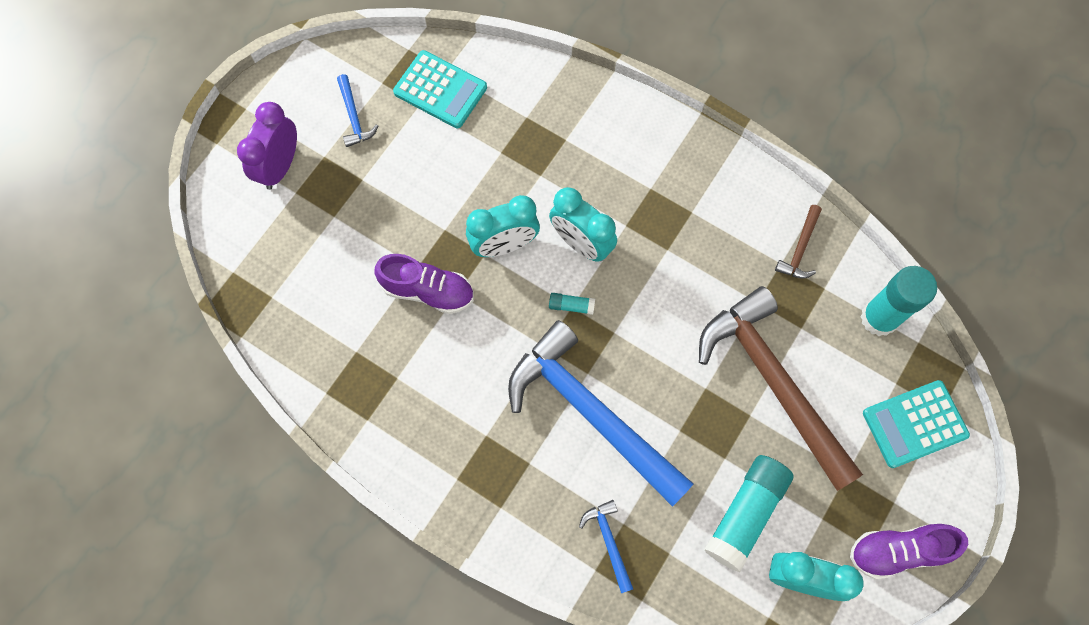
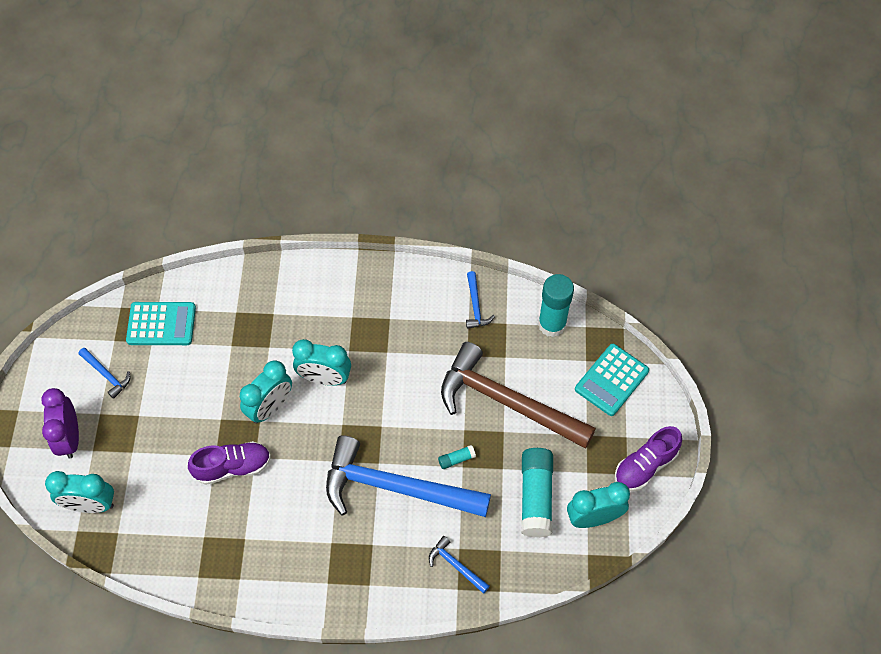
camera: 30 degrees left, 10 degrees down
(261, 251) = (90, 505): none -> turquoise clock
(571, 306) = (341, 424): turquoise glue stick -> turquoise glue stick (456, 459)
(800, 249) = (475, 306): brown hammer -> blue hammer

